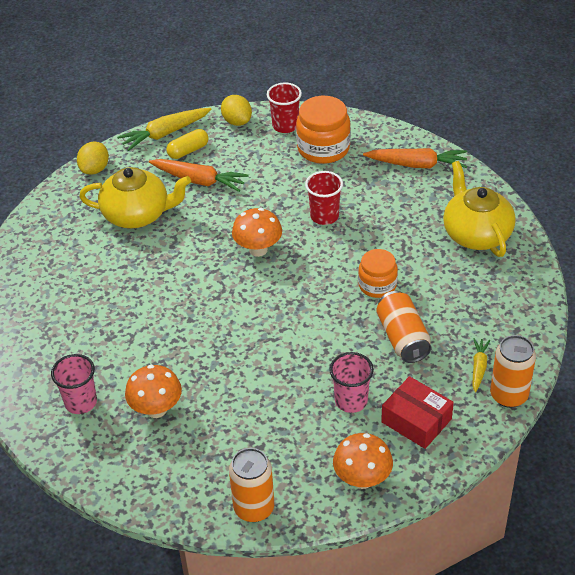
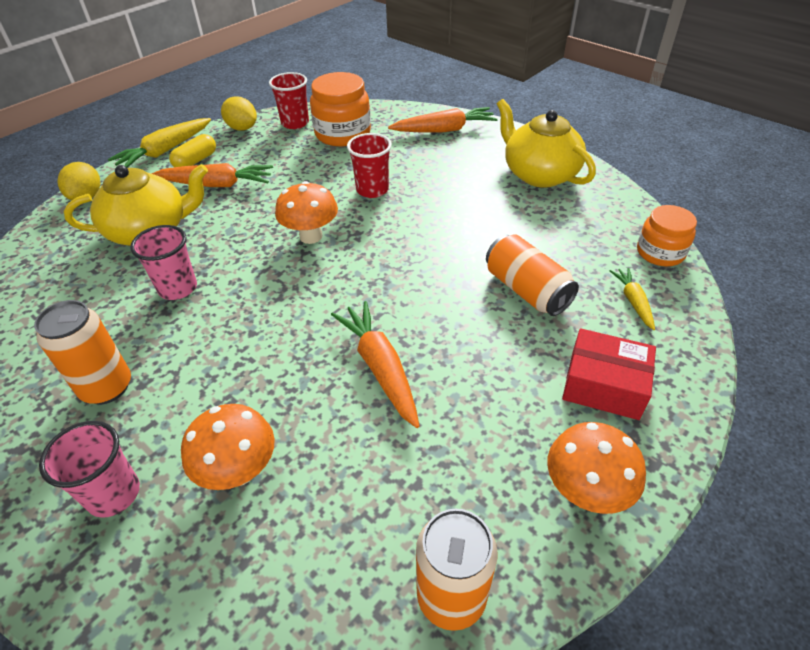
camera: 20 degrees left, 0 degrees up
(268, 368) = (380, 367): none -> orange carrot
(351, 401) = (508, 382): pink cup -> pink cup (178, 288)
(377, 285) = (465, 242): orange jar -> orange jar (660, 252)
(509, 395) = (689, 324): orange can -> orange can (107, 387)

